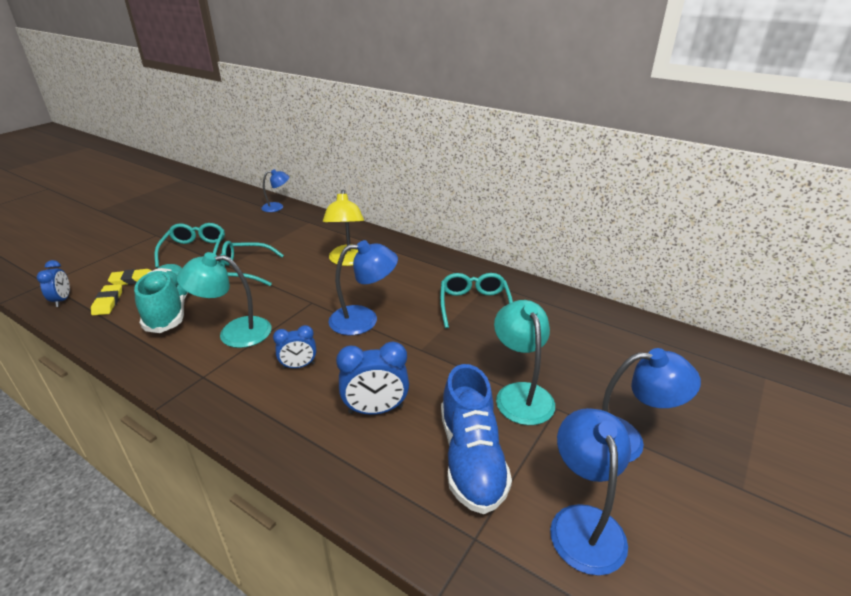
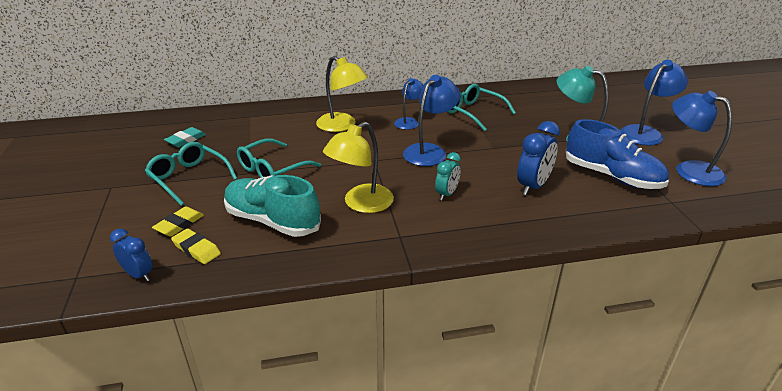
camera: 45 degrees left, 0 degrees up
(234, 332) = (361, 204): turquoise lamp -> yellow lamp
(244, 222) = (186, 140): none -> turquoise eraser
(277, 207) = (192, 118): blue lamp -> blue lamp (409, 121)
(299, 366) = (447, 194): blue clock -> turquoise clock

